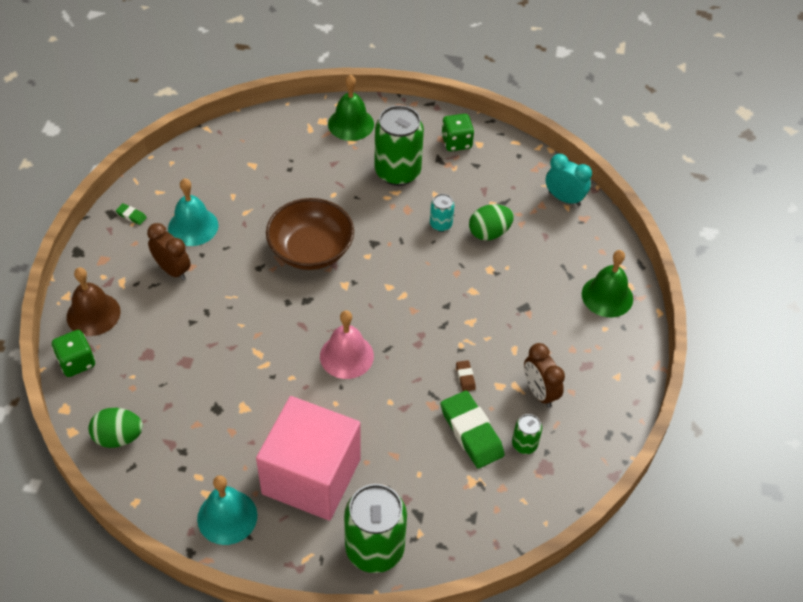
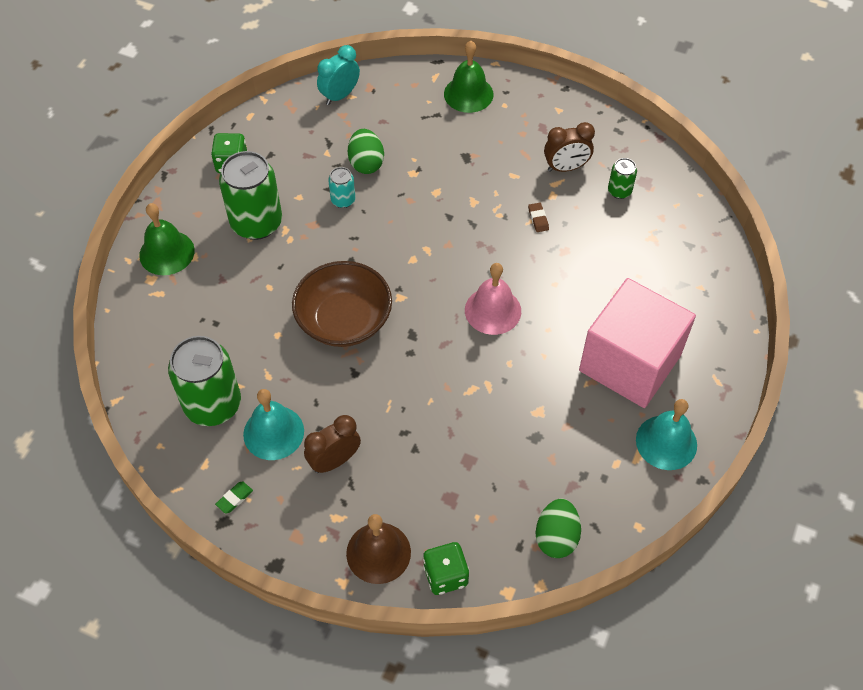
camera: 75 degrees left, 5 degrees up
(374, 549) = (713, 324): green can -> green can (213, 404)
(465, 377) = (538, 219): brown eraser -> brown eraser turned 75 degrees clockwise
(471, 432) = (600, 227): green eraser -> none

